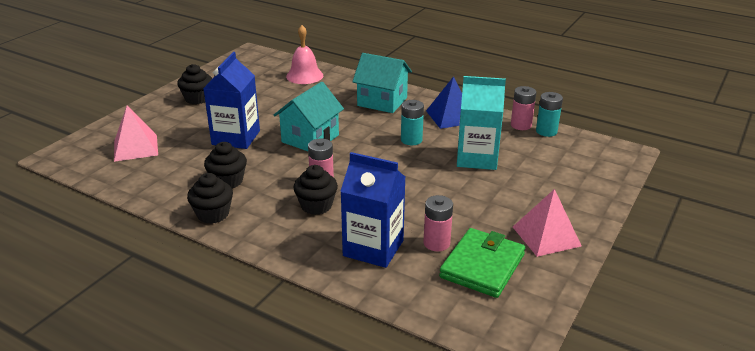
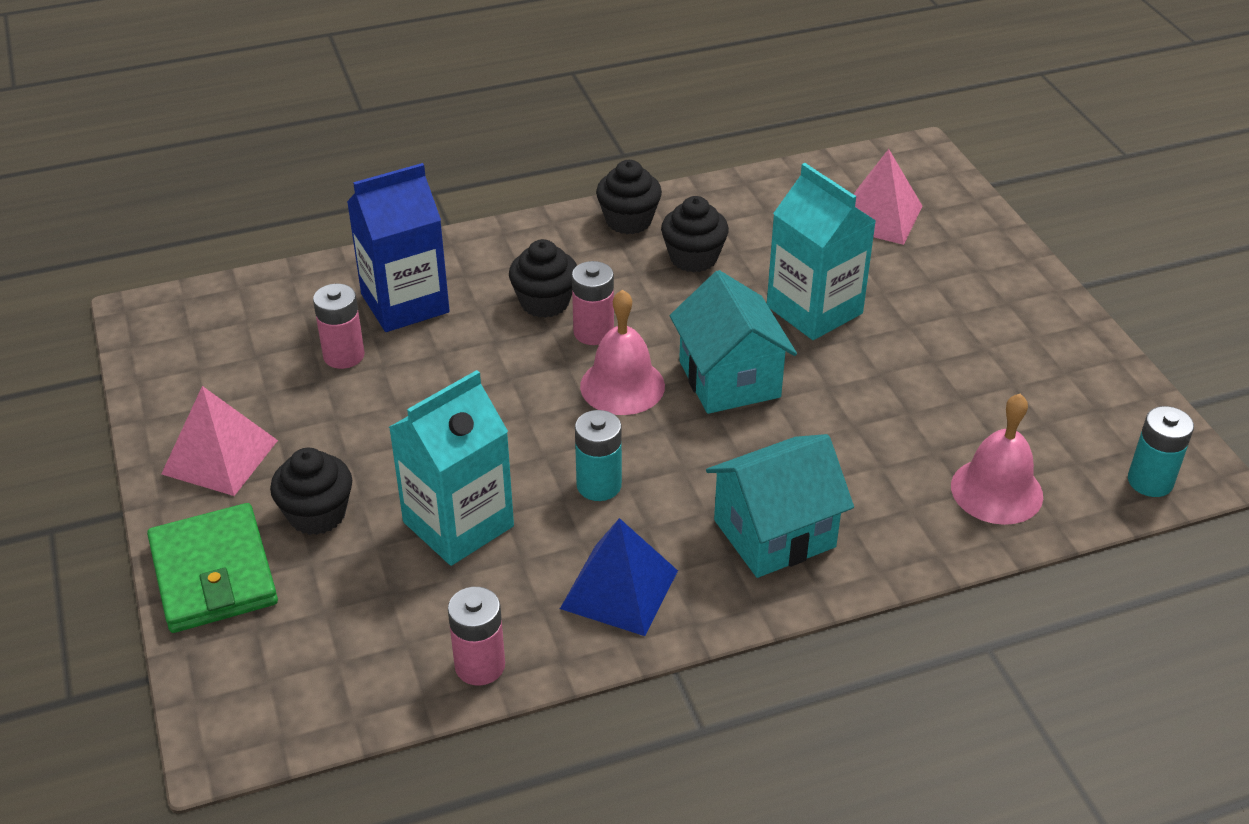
camera: 130 degrees right, 10 degrees up
(197, 98) = (1005, 323): black cupcake -> black cupcake (317, 514)
(236, 138) = (814, 310): blue carton -> turquoise carton
(348, 159) = (622, 386): none -> pink bell
(482, 266) = (259, 365): green wallet -> green wallet (214, 573)
(546, 131) = (419, 685): turquoise battery -> turquoise battery (1150, 481)

